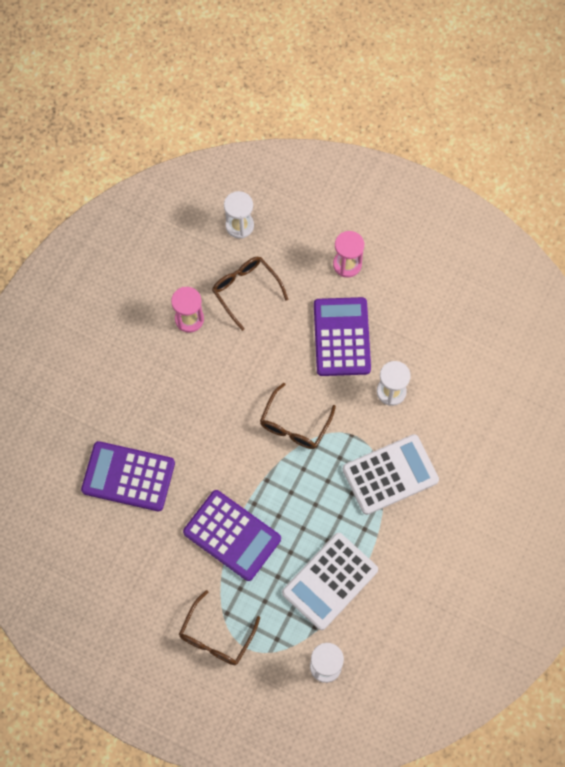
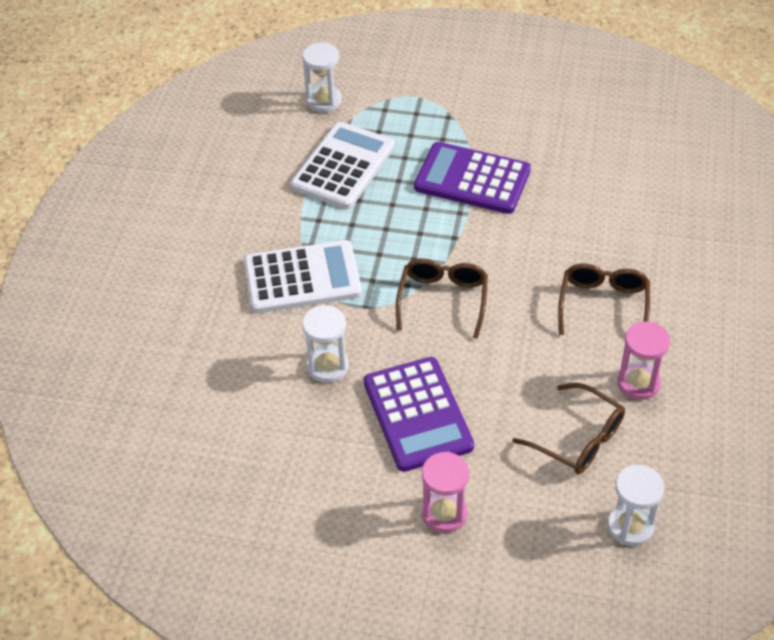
camera: 165 degrees right, 20 degrees down
(128, 476) = (621, 202): purple calculator -> none
(216, 636) = (451, 97): brown glasses -> brown glasses (603, 305)
(390, 474) = (302, 278): white calculator -> white calculator turned 150 degrees counterclockwise

